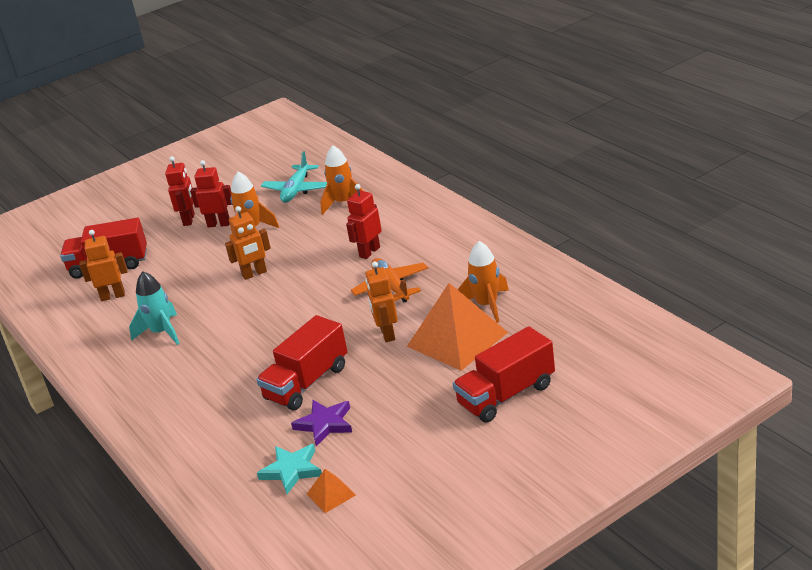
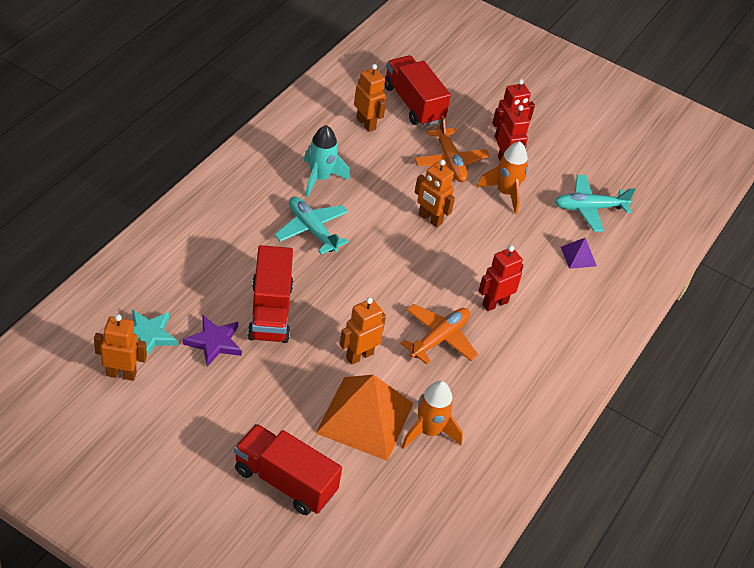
camera: 55 degrees right, 15 degrees up
(195, 254) = (450, 162): none -> orange plane
(223, 345) = (311, 230): none -> turquoise plane
(307, 383) = (270, 311): red truck -> red truck turned 105 degrees counterclockwise
(331, 494) = (121, 374): orange pyramid -> orange robot
(344, 203) = (578, 256): orange rocket -> purple pyramid
(369, 252) = (494, 303): red robot -> red robot turned 45 degrees counterclockwise

